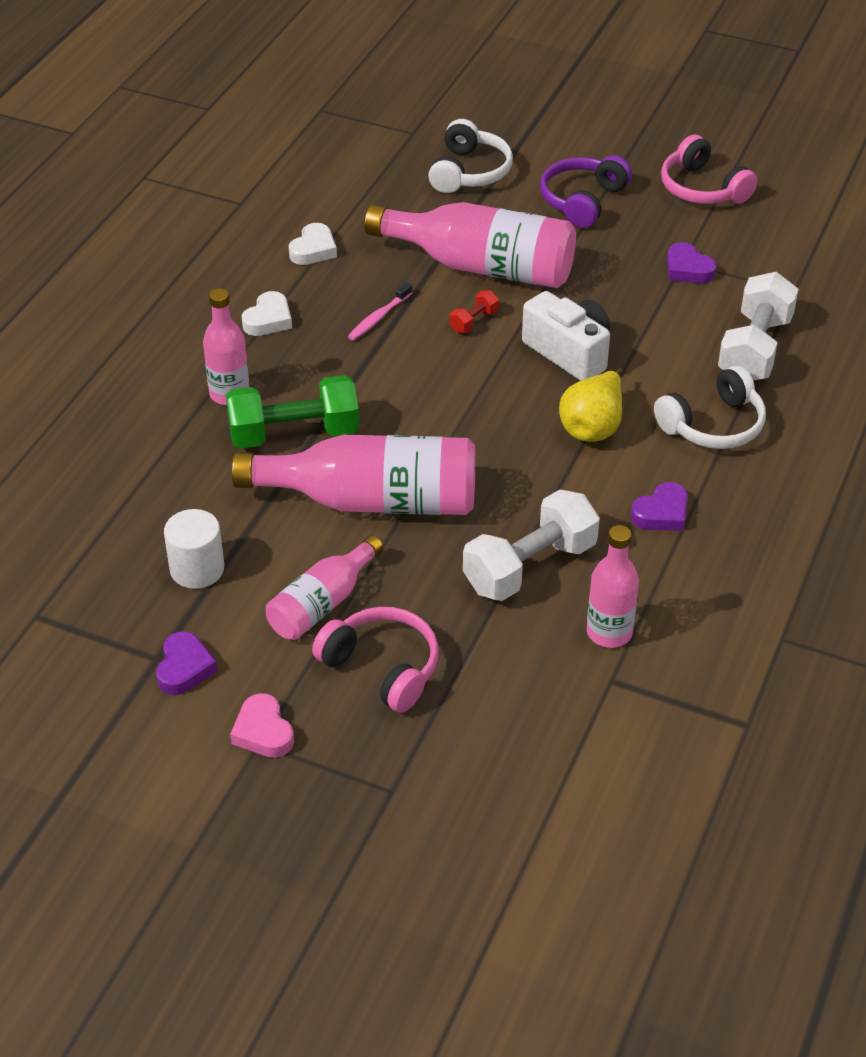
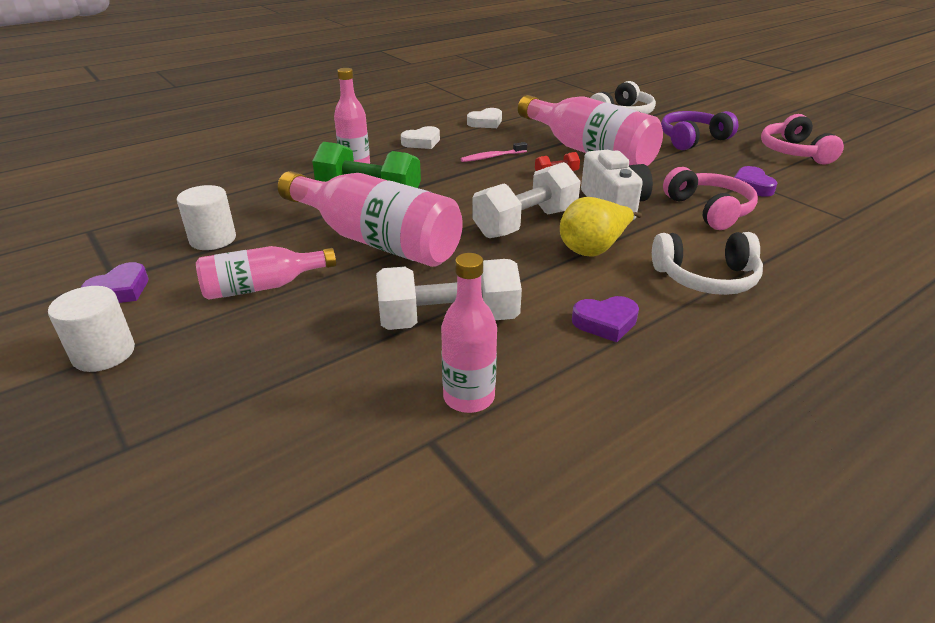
camera: 30 degrees right, 10 degrees down
(263, 731) = (104, 353): pink heart -> white cylinder
(382, 667) = (248, 345): pink headphones -> pink headphones (709, 210)
(755, 349) = (782, 242): white dumbbell -> white dumbbell (525, 223)

